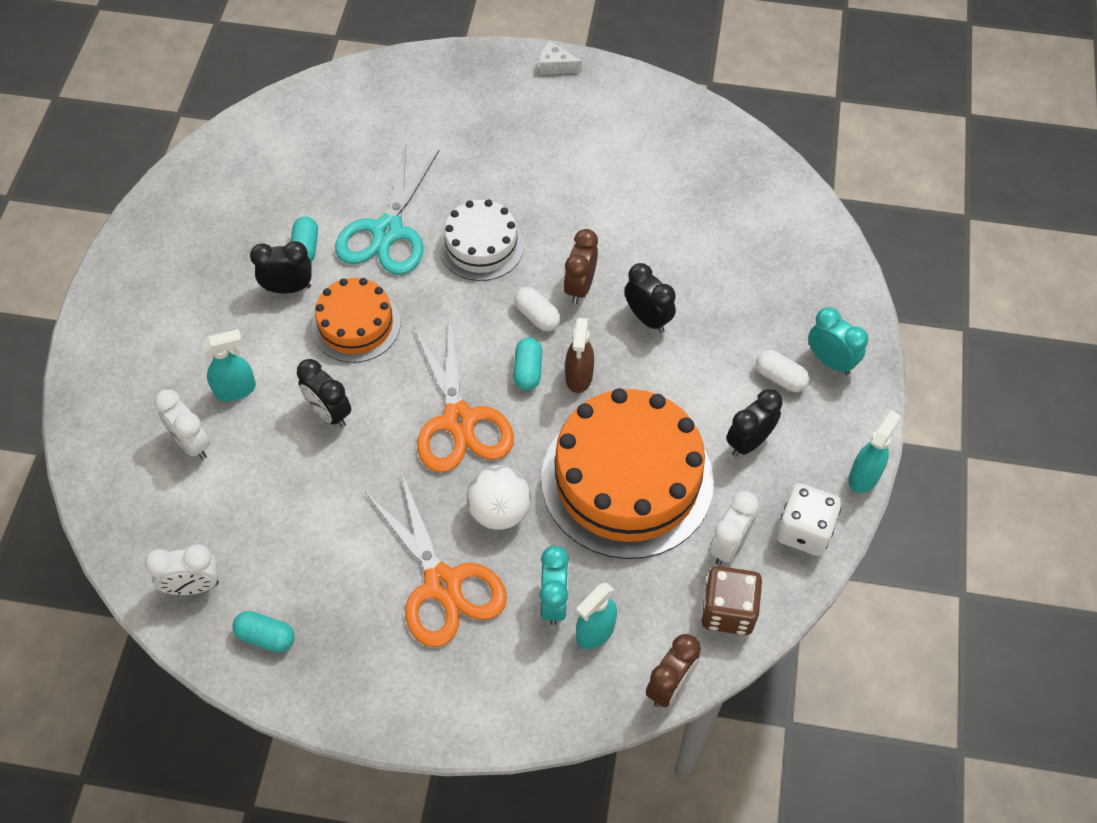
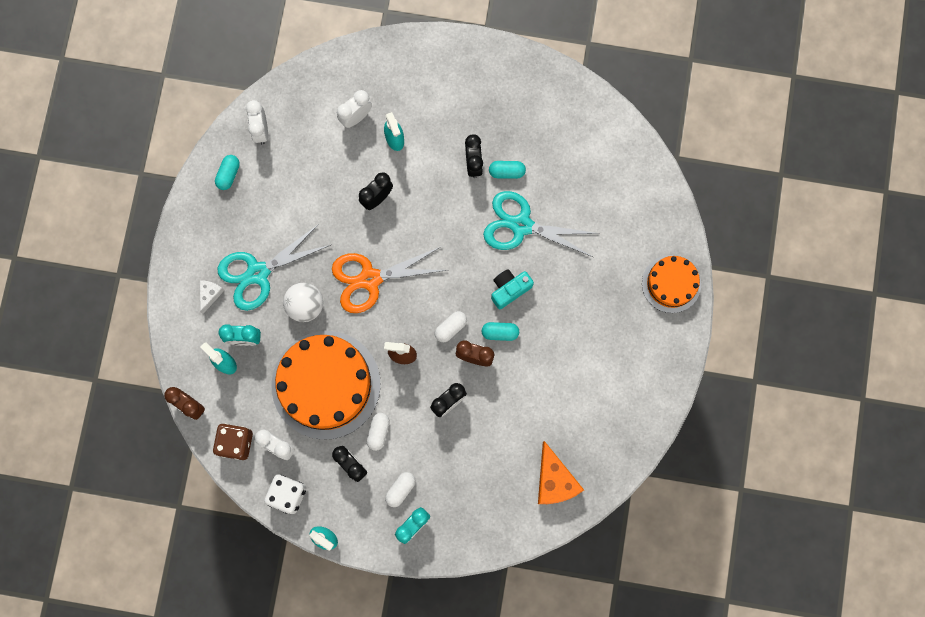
camera: 90 degrees right, 20 degrees up
(356, 325) = (444, 210): orange cake -> orange cake (671, 284)
(442, 584) = (258, 273): orange scissors -> turquoise scissors
(481, 246) = (509, 289): white cake -> turquoise camera
(528, 371) = (407, 322): turquoise capsule -> turquoise capsule (500, 332)
(555, 66) = (681, 341): white cheese -> white cheese (210, 294)
(697, 407) = (378, 432): none -> white capsule
(749, 198) = (554, 480): none -> orange cheese

